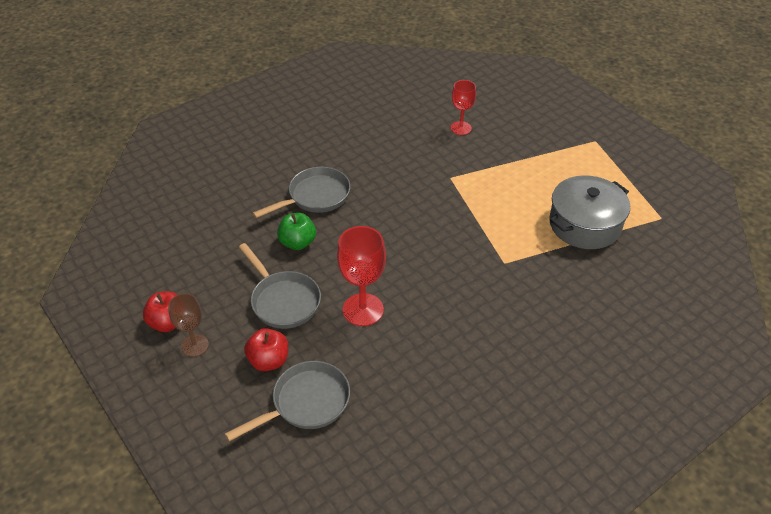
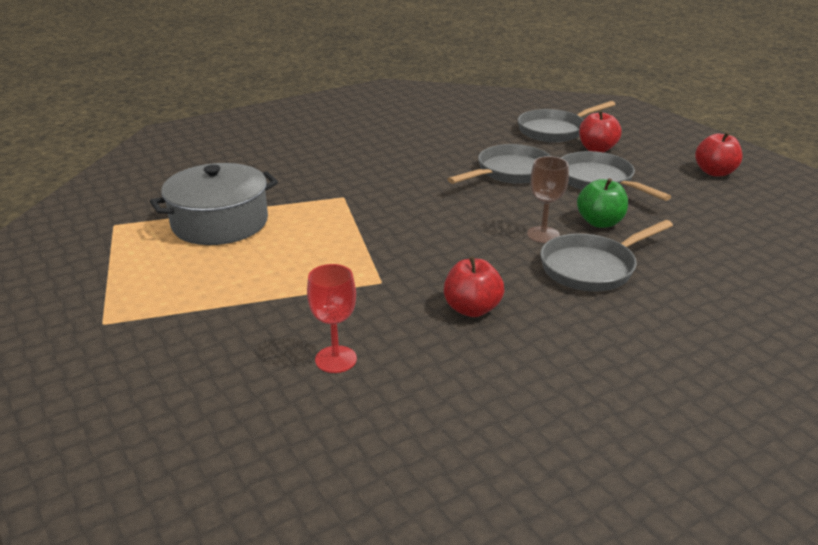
camera: 175 degrees left, 15 degrees down
(195, 345) = (675, 159): brown goblet -> brown goblet (543, 235)
(363, 310) = (510, 172): red goblet -> grey pan
(393, 161) = (472, 309): none -> red apple

